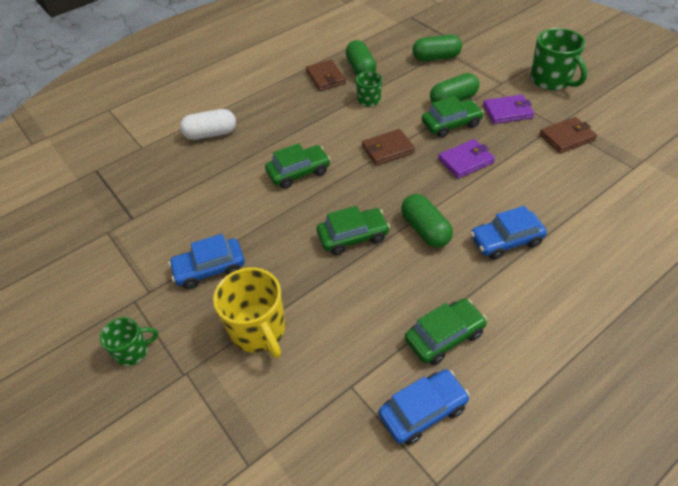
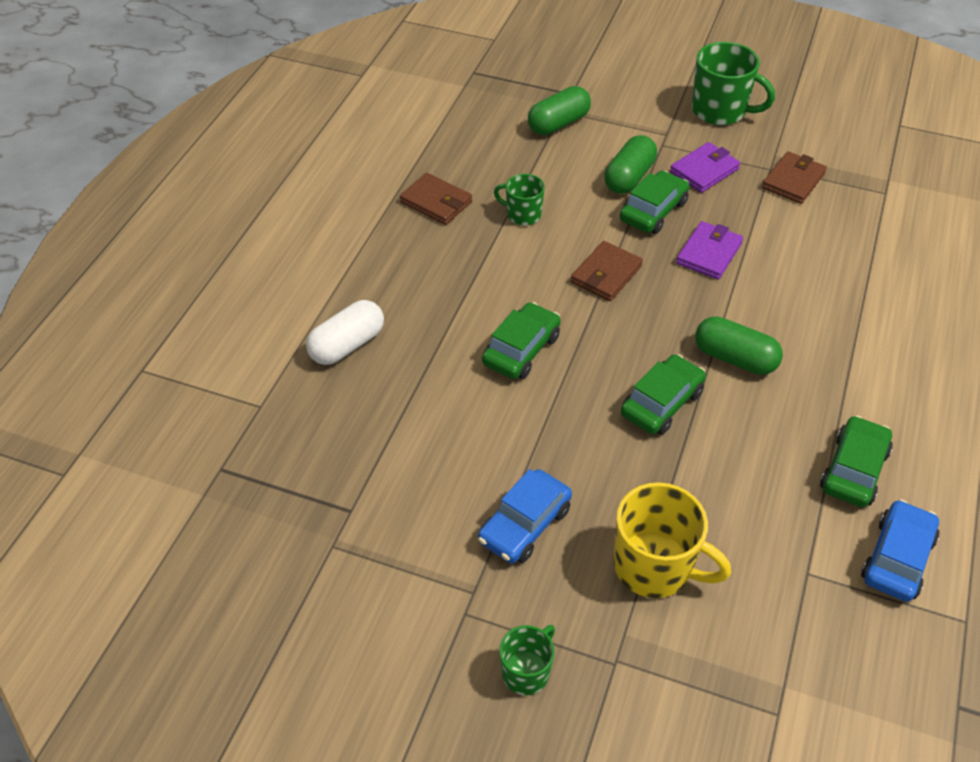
camera: 35 degrees left, 0 degrees up
(361, 69) = (473, 172): green capsule -> none
(506, 241) = (828, 333): blue car -> none

